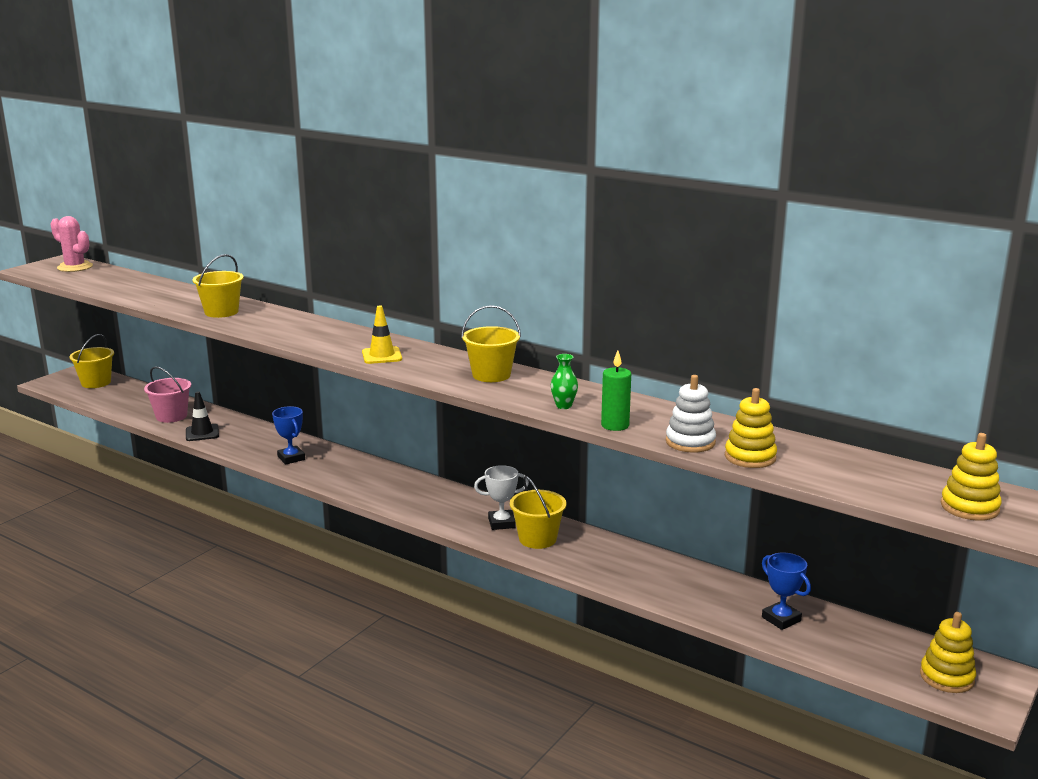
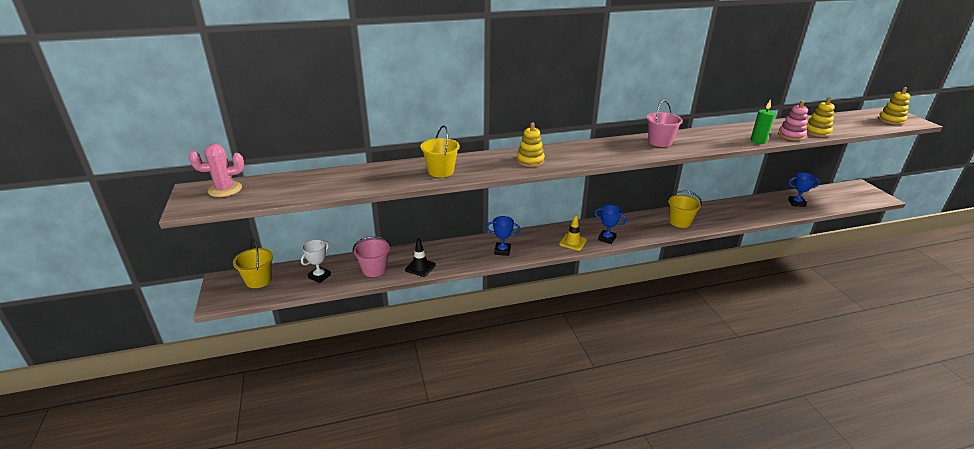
camera: 50 degrees left, 10 degrees up
(382, 356) = (595, 155): yellow traffic cone -> yellow traffic cone (573, 242)
(409, 504) = (607, 238): none -> blue trophy
(491, 375) = (660, 142): yellow bucket -> pink bucket
(501, 523) = (654, 224): white trophy -> white trophy (319, 276)
(564, 406) = (722, 142): green vase -> none
(690, 442) = (791, 135): white stacking toy -> pink stacking toy
(946, 677) = (858, 195): yellow stacking toy -> yellow stacking toy (530, 161)

